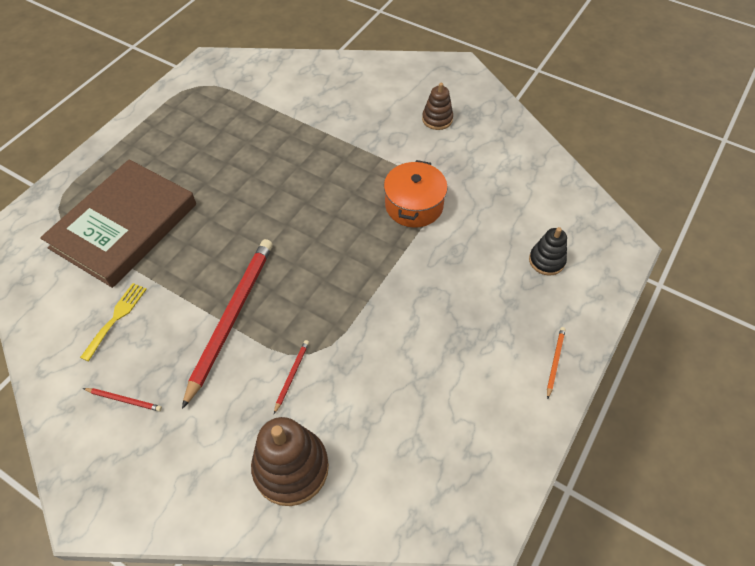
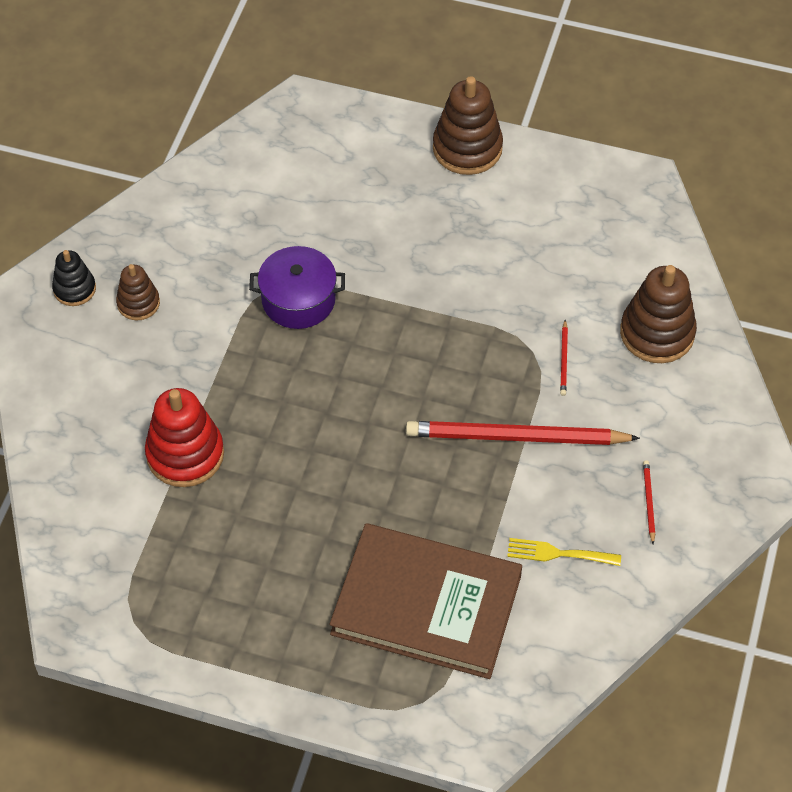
camera: 105 degrees left, 0 degrees up
(292, 375) = (564, 360): red pencil -> red pencil turned 90 degrees counterclockwise
(304, 124) = (185, 454): none -> red stacking toy
(414, 205) = (298, 300): orange pot -> purple pot
(546, 261) = (343, 166): black stacking toy -> black stacking toy (74, 289)
(555, 361) = (467, 148): orange pencil -> brown stacking toy

